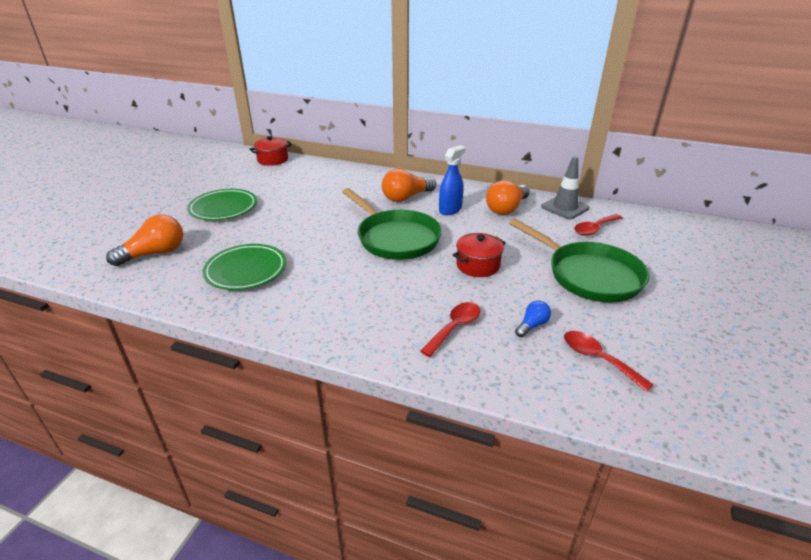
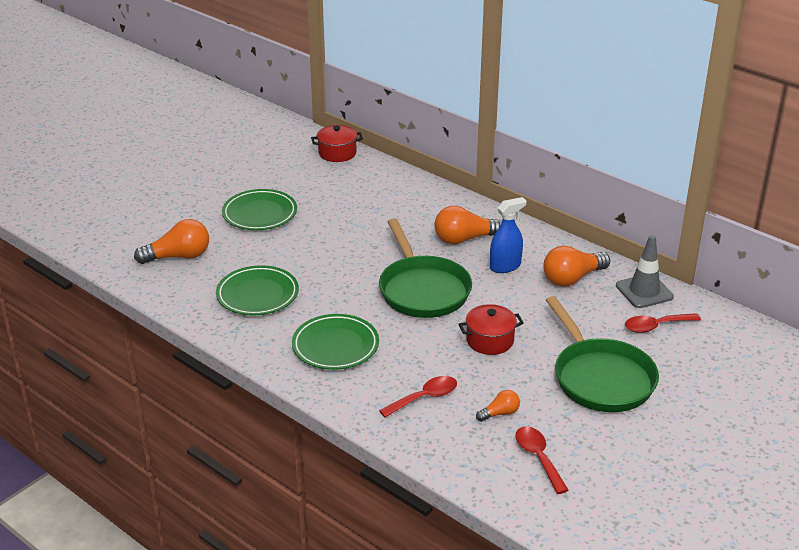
camera: 20 degrees right, 0 degrees up
(343, 300) = (335, 346): none -> green plate
(532, 325) = (500, 413): blue light bulb -> orange light bulb

